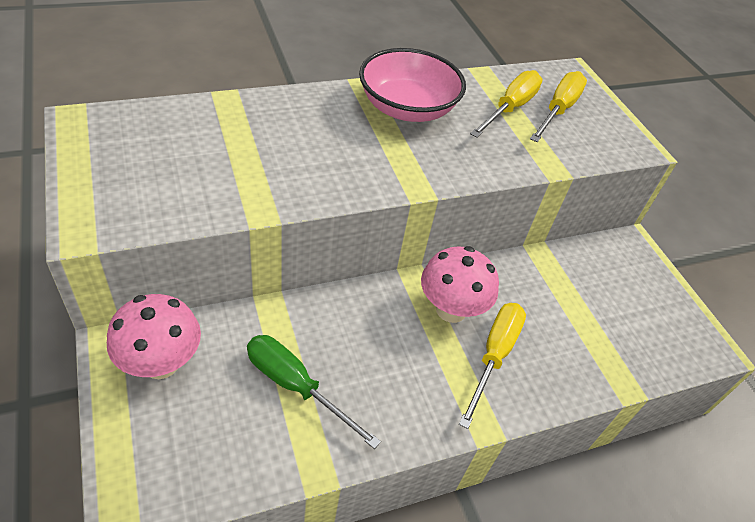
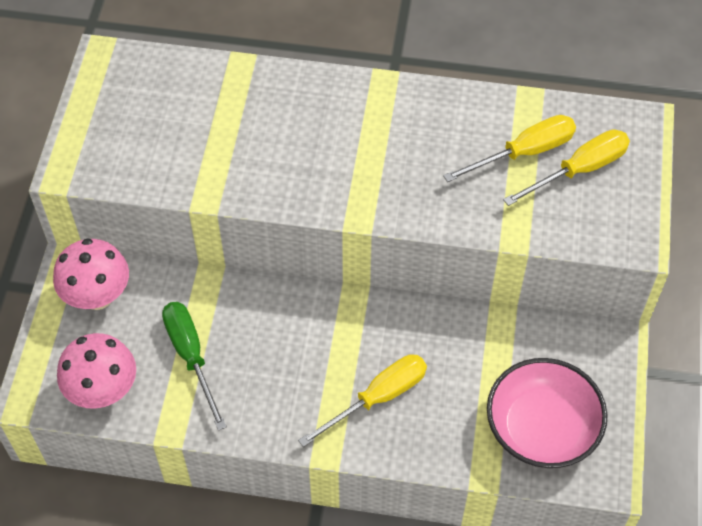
camera: 35 degrees right, 10 degrees up
(407, 108) = (411, 122): pink bowl -> pink bowl (541, 428)
(451, 309) = (367, 340): pink mushroom -> pink mushroom (103, 391)

